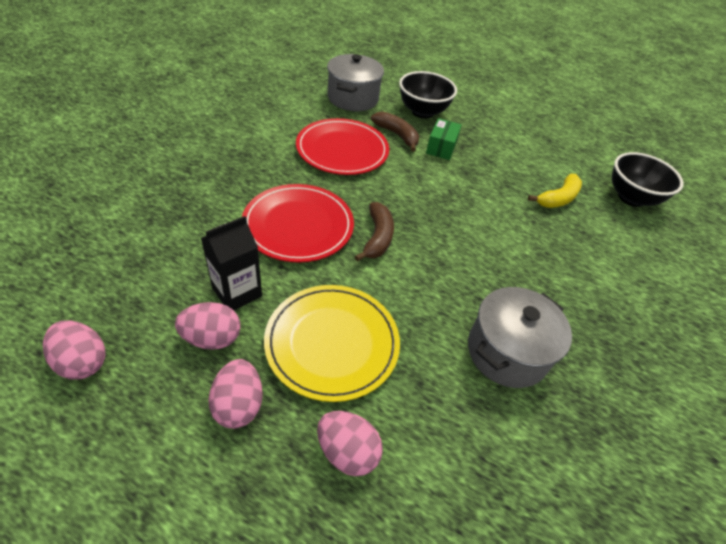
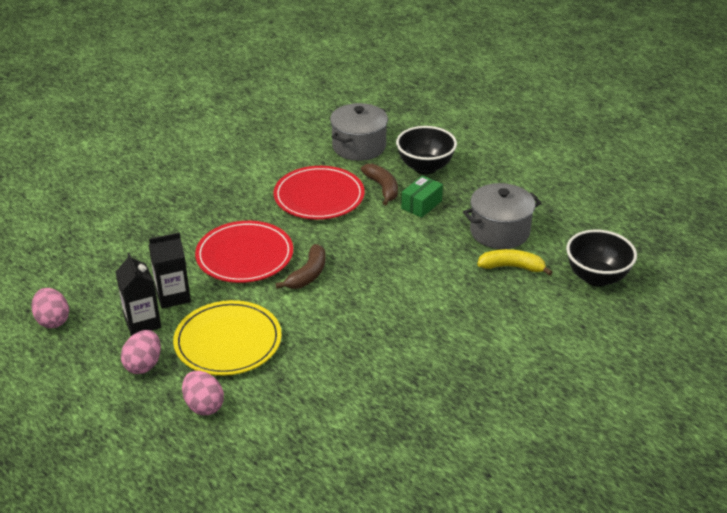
camera: 25 degrees right, 10 degrees down
(212, 338) = (142, 322): pink egg -> black carton
(507, 352) = (365, 374): grey pot -> grey pot (499, 231)
(558, 198) = (512, 267): yellow banana -> yellow banana turned 150 degrees counterclockwise

